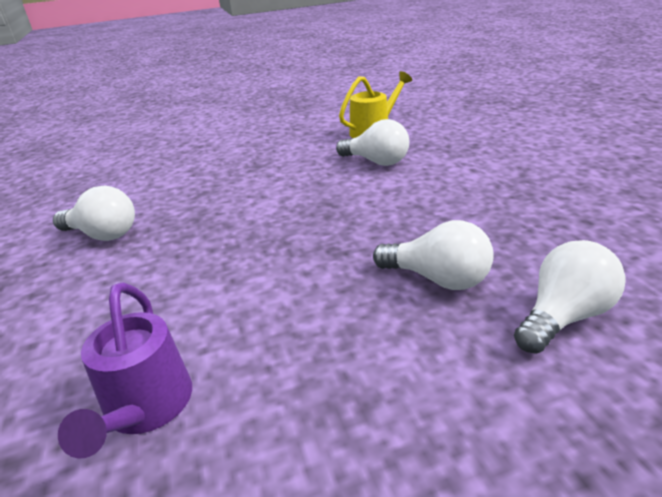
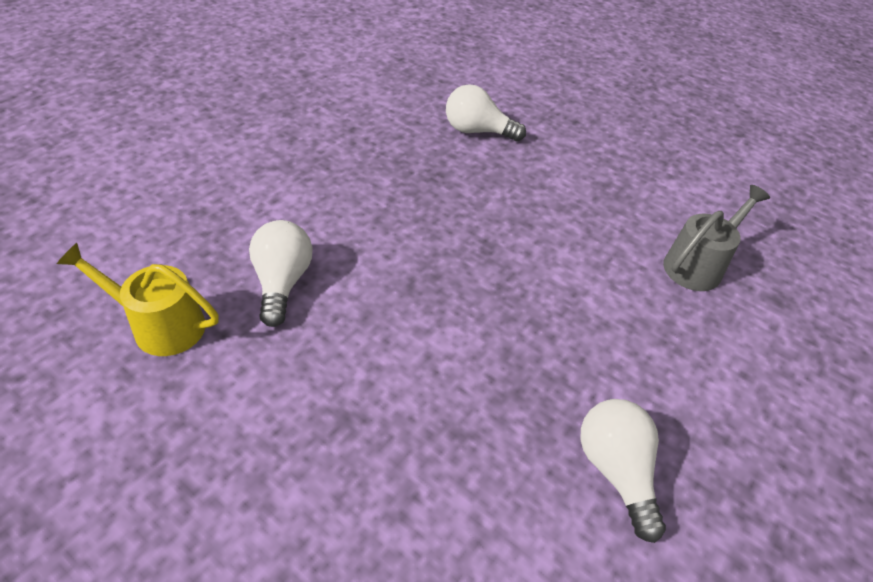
camera: 130 degrees left, 15 degrees up
(146, 409) = (698, 265): purple watering can -> grey watering can
(438, 279) = (480, 183): white light bulb -> none

